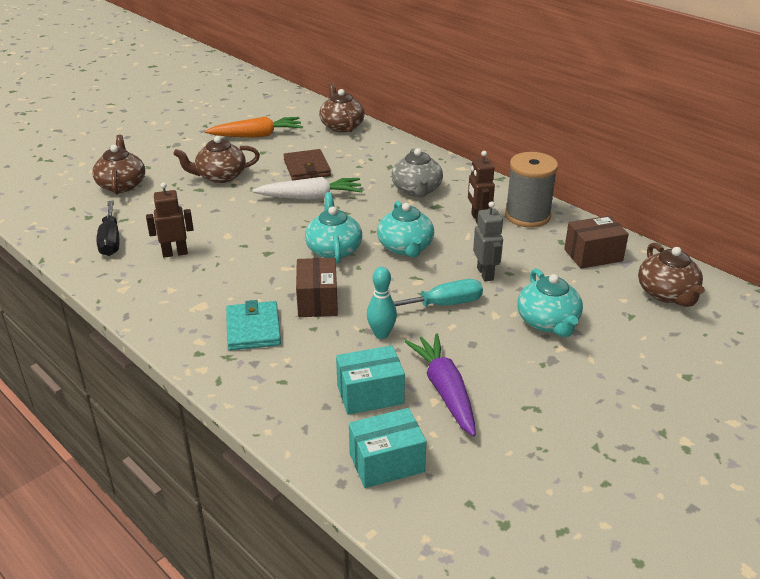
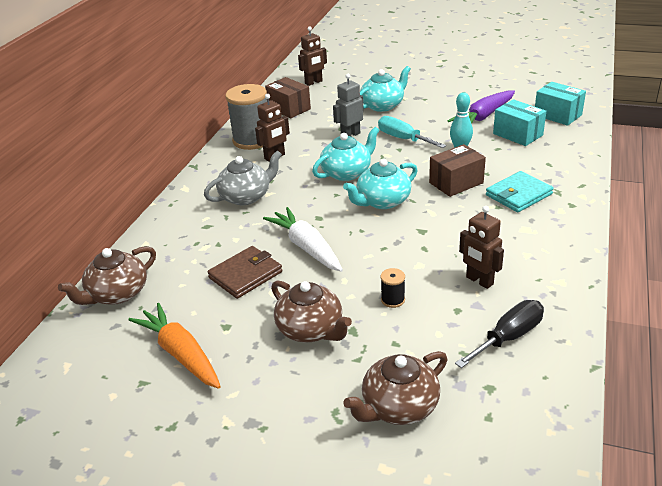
camera: 115 degrees left, 0 degrees up
(206, 212) = (393, 300): none -> black spool
(667, 294) = (314, 82): brown teapot -> brown robot

